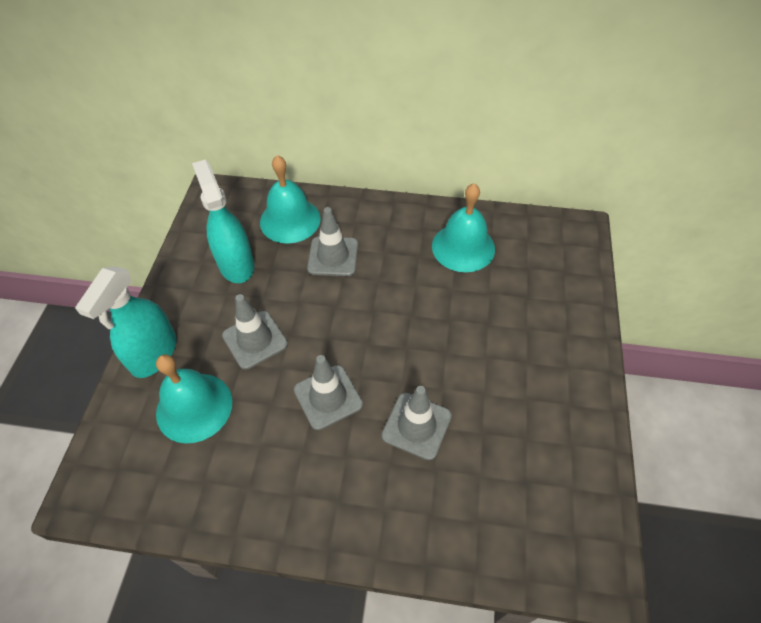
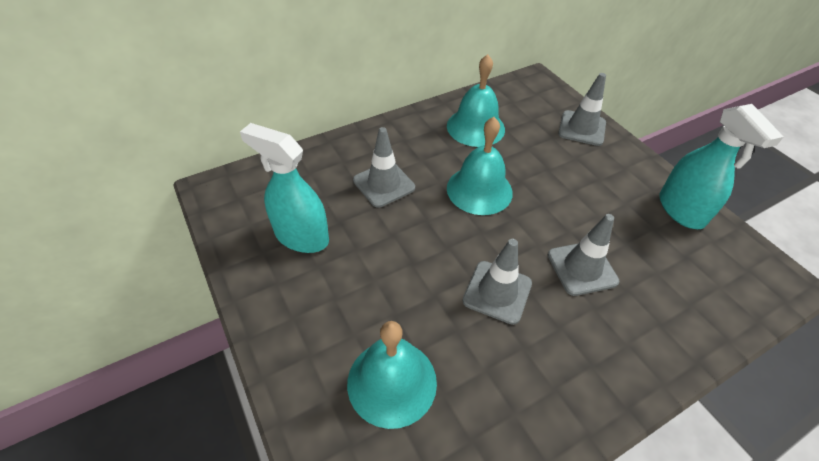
camera: 40 degrees left, 5 degrees down
(154, 354) = (299, 363): turquoise spray bottle -> turquoise spray bottle (681, 210)
(255, 340) = (387, 287): grey traffic cone -> grey traffic cone (582, 128)
(290, 220) = (315, 175): turquoise bell -> turquoise bell (479, 190)

